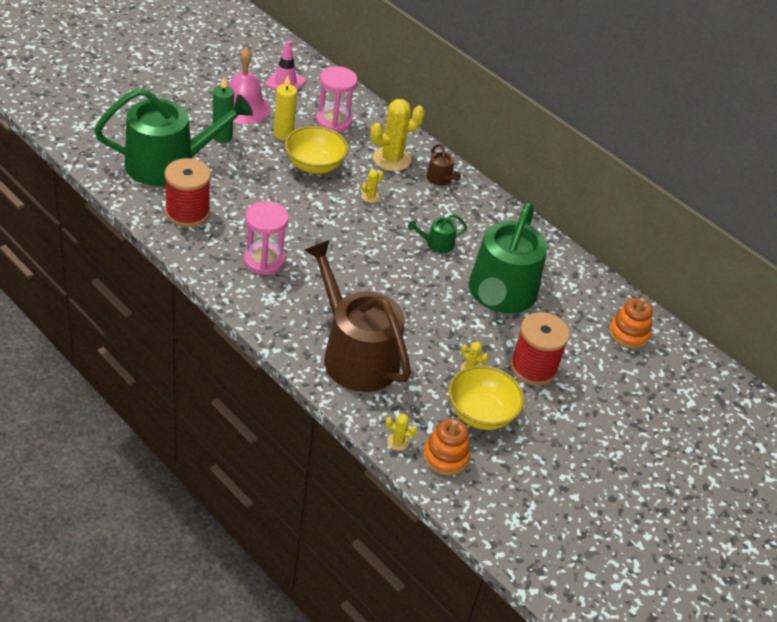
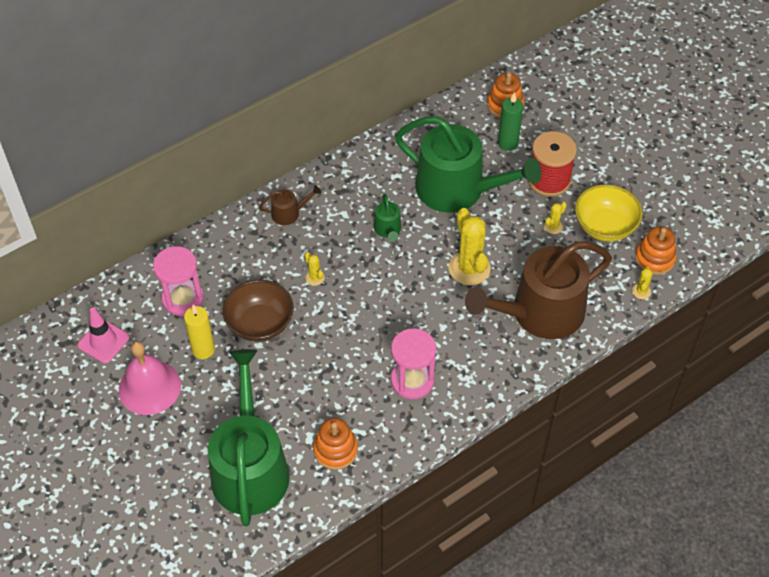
camera: 75 degrees left, 10 degrees up
(187, 212) = (335, 450): red spool -> orange stacking toy
(222, 136) = (203, 411): green candle -> green candle (508, 143)
(314, 165) = (260, 324): yellow bowl -> brown bowl
(391, 159) = (253, 252): yellow cactus -> yellow cactus (469, 268)

